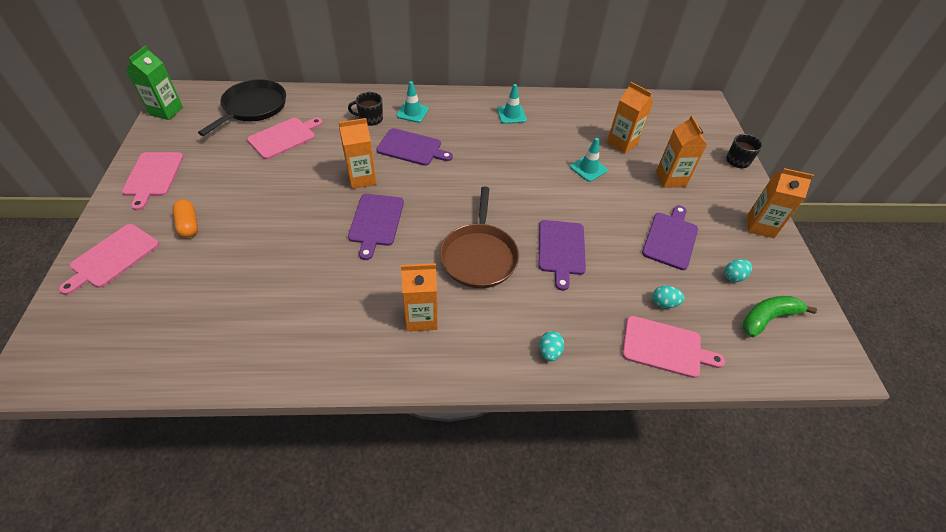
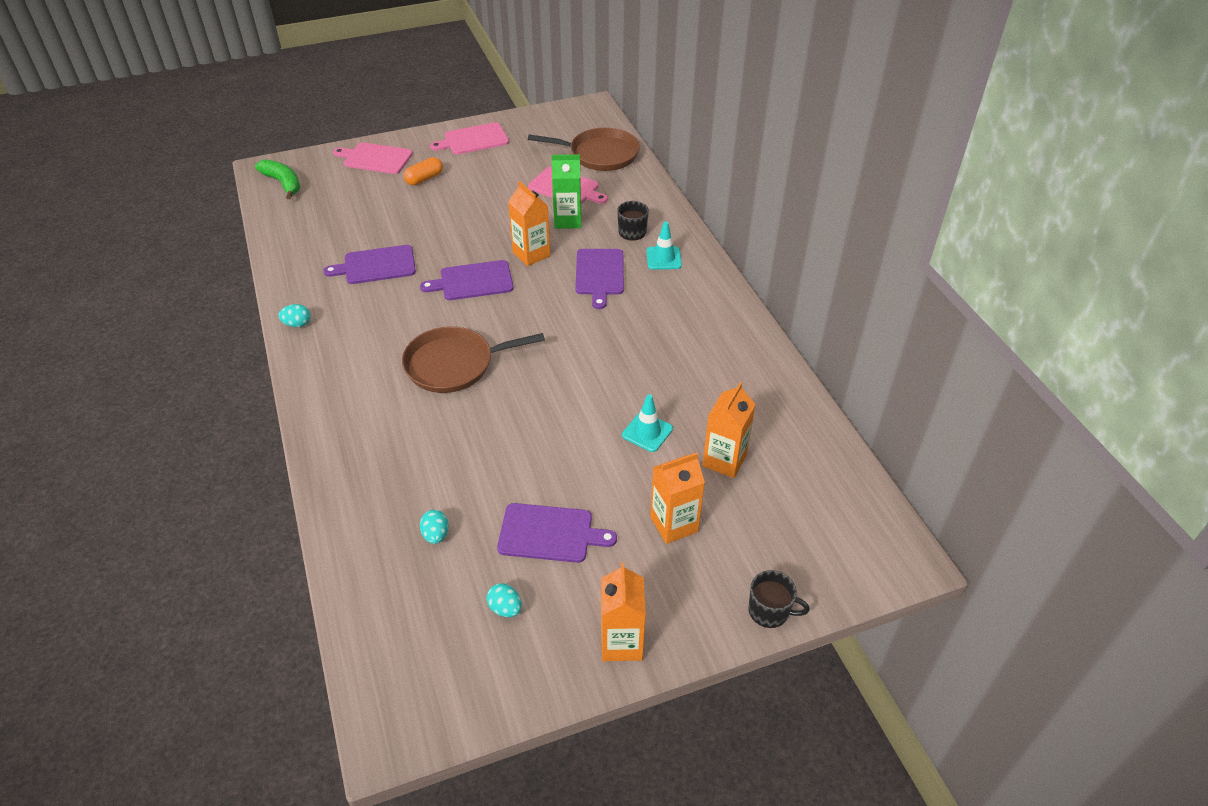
camera: 75 degrees right, 5 degrees down
(166, 111) = (563, 112): green carton -> green carton (567, 220)
(253, 107) = (600, 154): black pan -> brown pan
(421, 317) = (361, 343): orange carton -> none
(511, 115) = (715, 339): turquoise traffic cone -> none
(549, 352) = (342, 443): turquoise egg -> turquoise egg (297, 324)
(561, 249) = (488, 429): purple cutting board -> purple cutting board (376, 265)
(665, 347) = (370, 541): pink cutting board -> none
(768, 318) = (443, 650): green banana -> green banana (283, 183)

